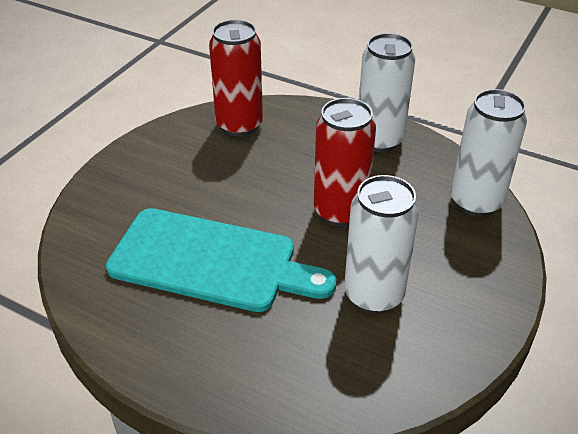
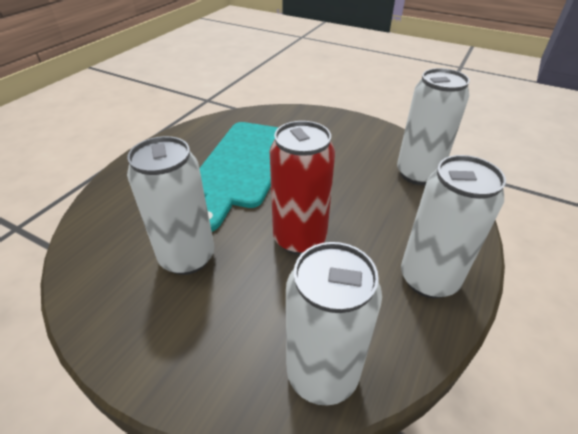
camera: 90 degrees right, 0 degrees up
(239, 125) = (418, 174): red can -> white can

